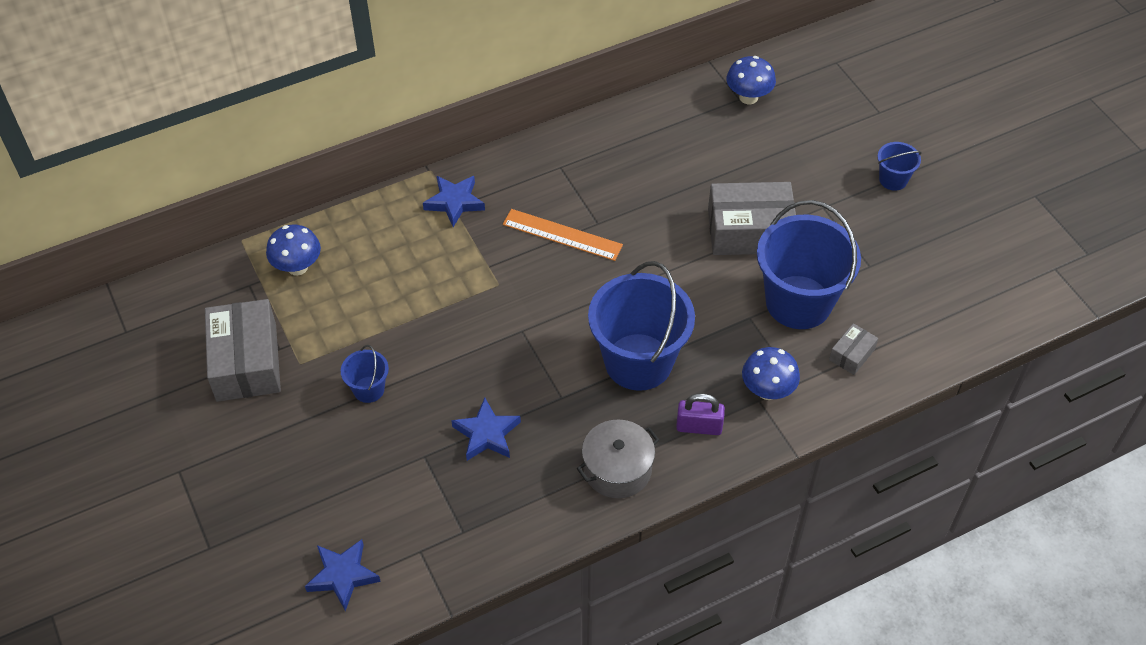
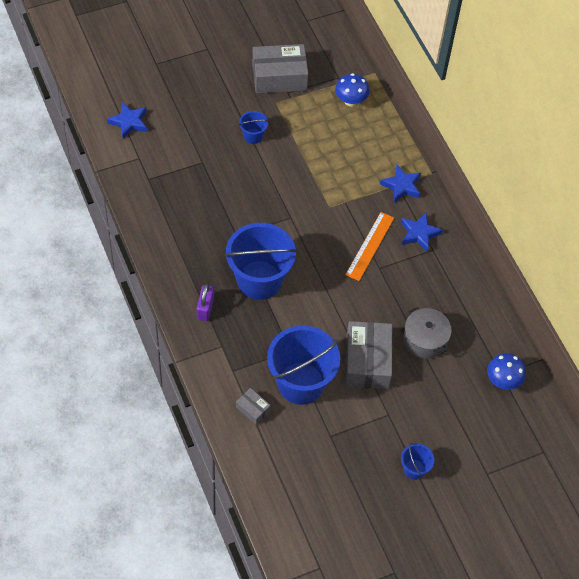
camera: 90 degrees right, 5 degrees up
(486, 434) = (214, 194): blue star -> blue star (419, 233)
(617, 469) = (180, 260): grey pot -> grey pot (425, 340)
(767, 390) = (229, 352): blue mushroom -> none

